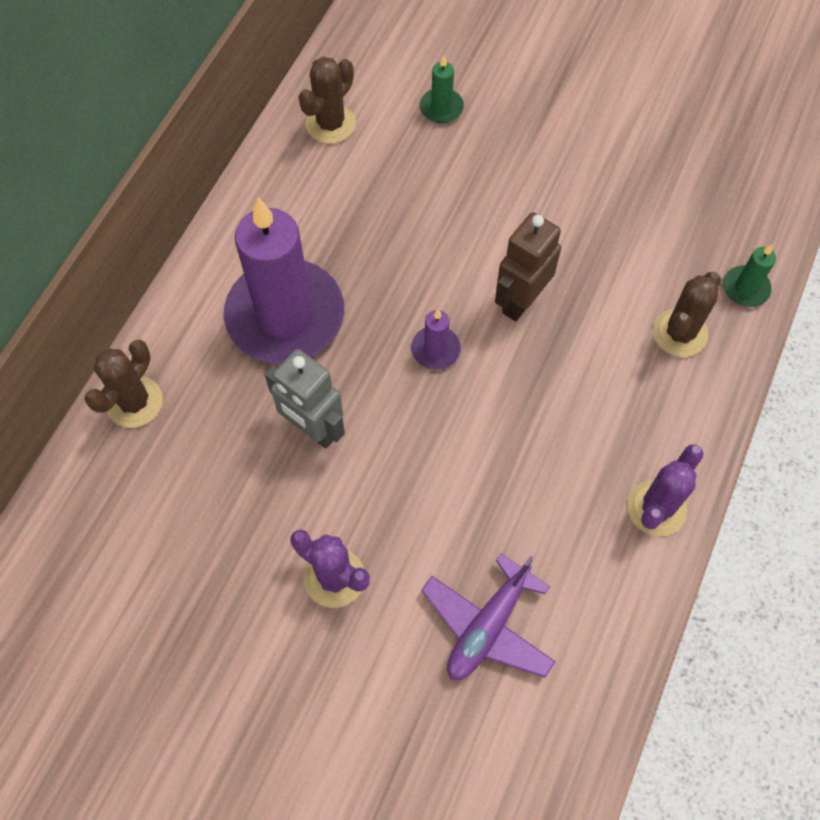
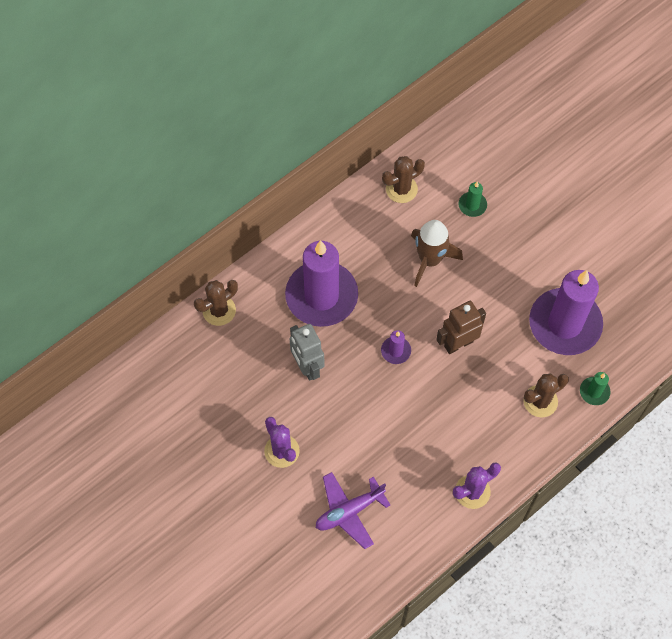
camera: 25 degrees right, 0 degrees up
(419, 202) = (430, 260): none -> brown rocket
(653, 213) = (564, 324): none -> purple candle

